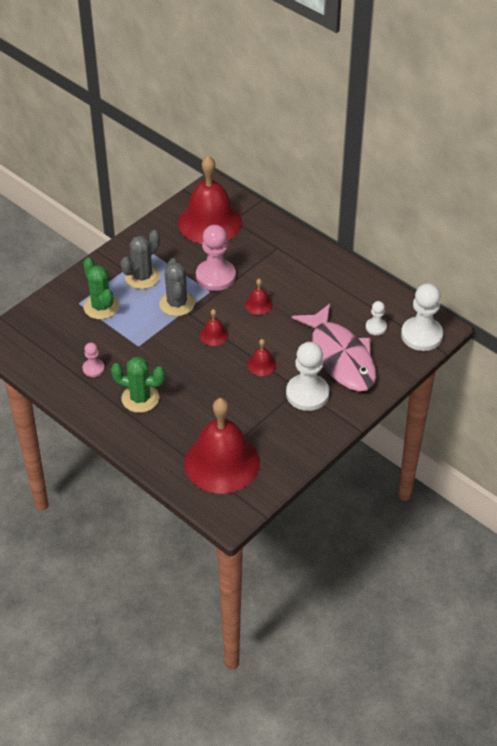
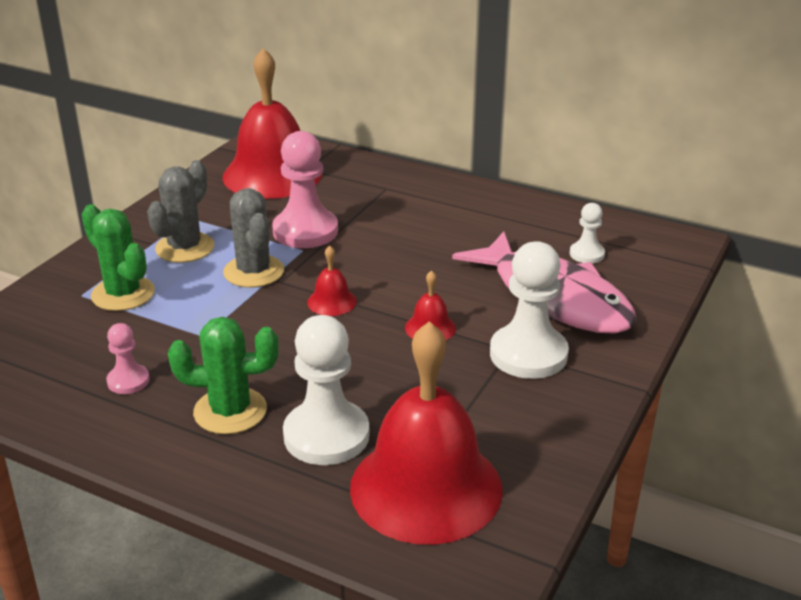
camera: 15 degrees left, 15 degrees down
(258, 304) = (389, 254): red bell -> none
(421, 335) = (661, 253): white pawn -> white pawn (326, 435)

